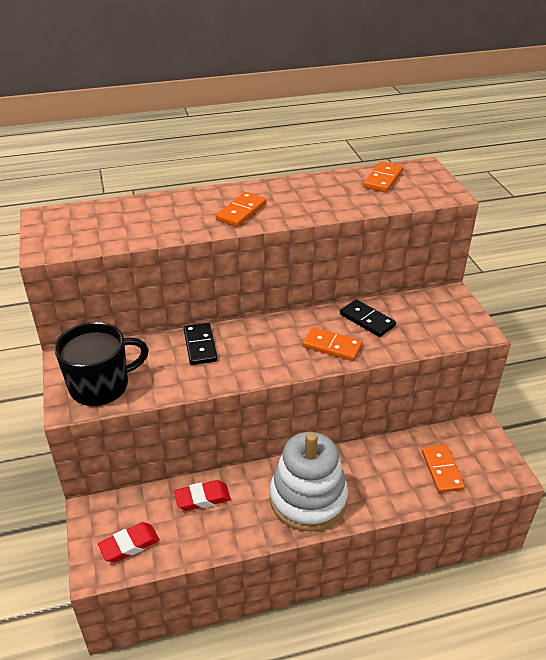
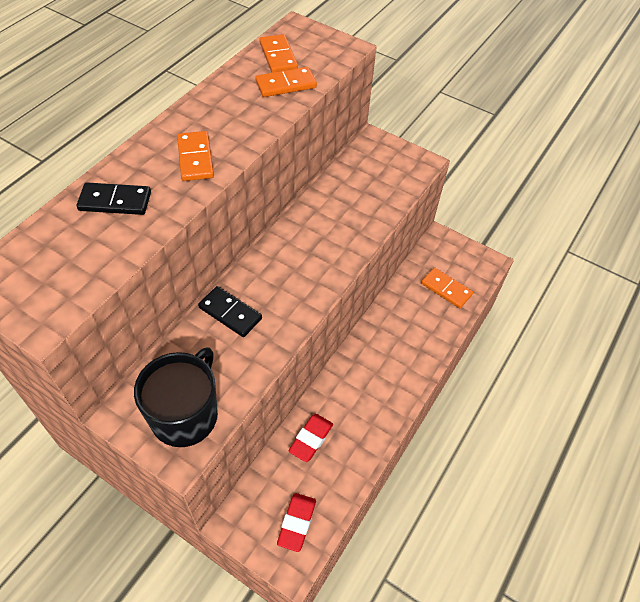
camera: 45 degrees left, 15 degrees up
(308, 499) = (385, 378): white stacking toy -> none
(332, 346) = (336, 242): orange domino -> orange domino (286, 85)
(367, 320) = (337, 201): black domino -> black domino (115, 201)

